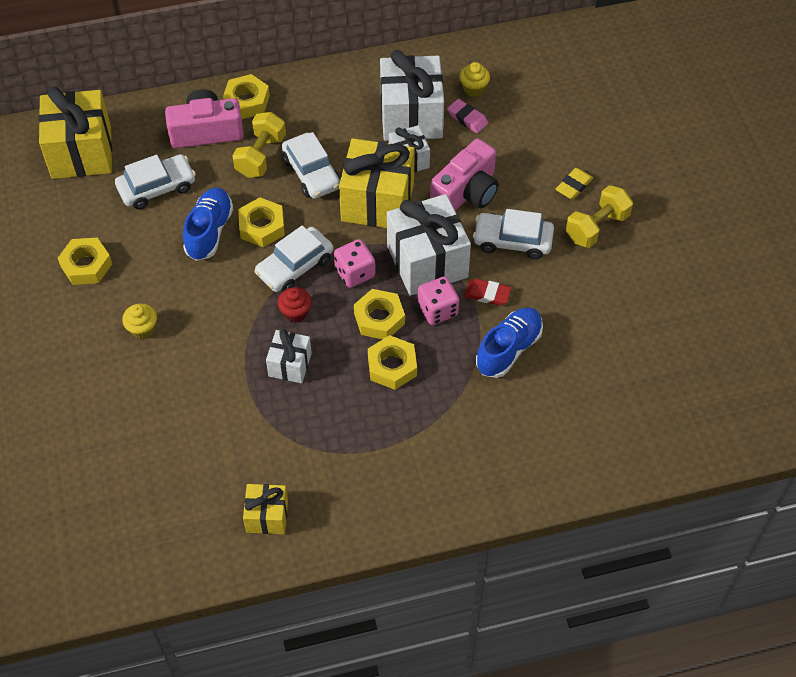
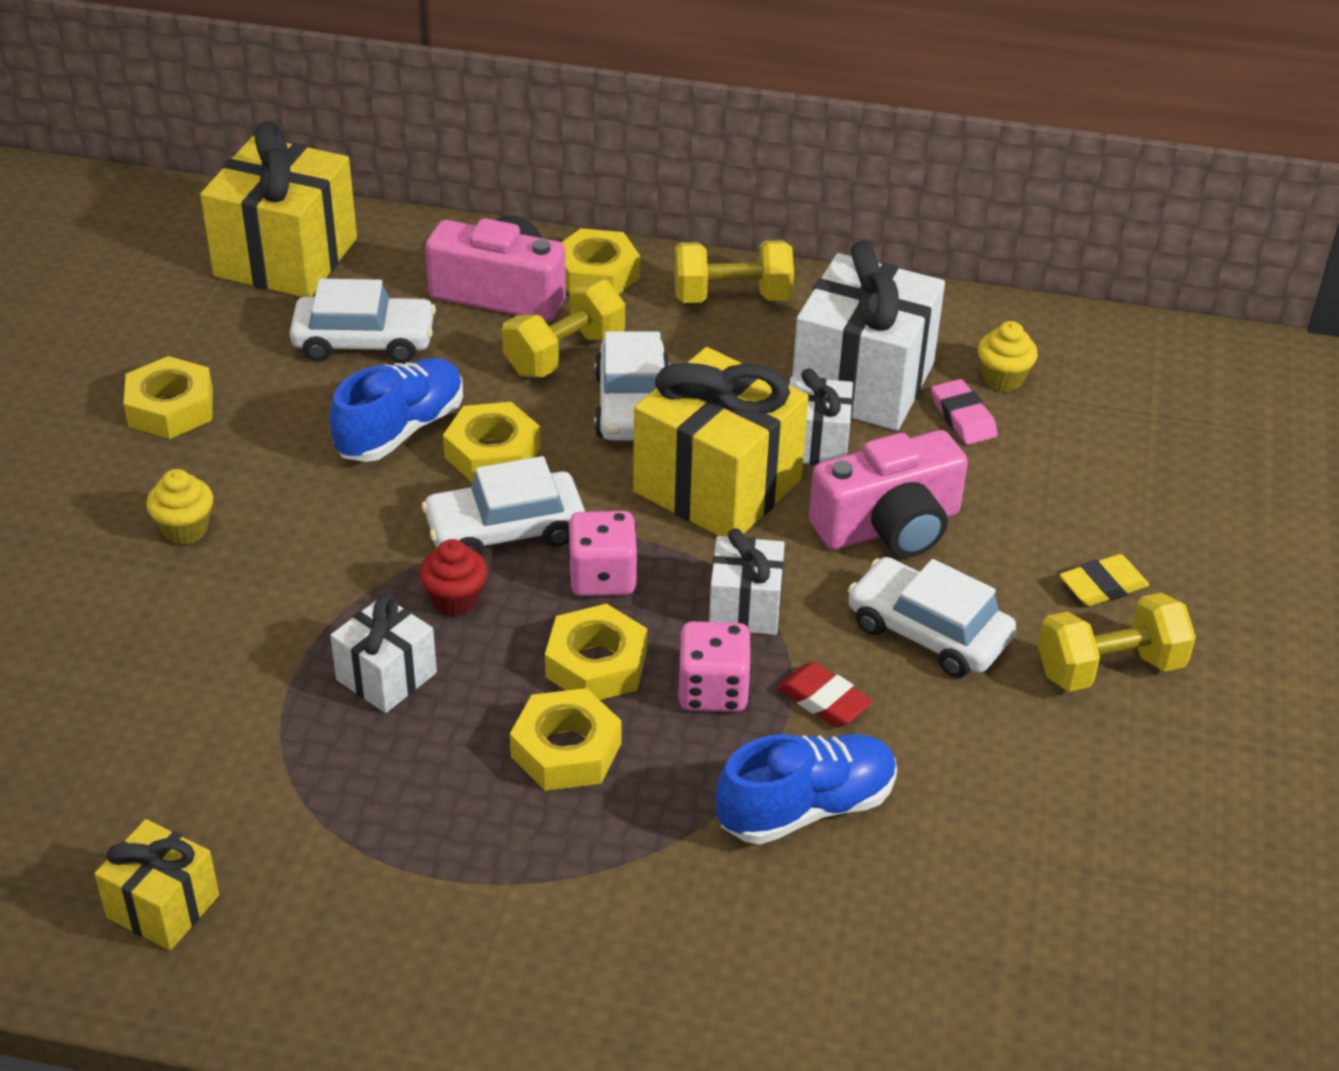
camera: 25 degrees right, 15 degrees down
(321, 90) = (732, 297): none -> yellow dumbbell
(427, 262) = (745, 607): white gift -> white gift, size x0.53

